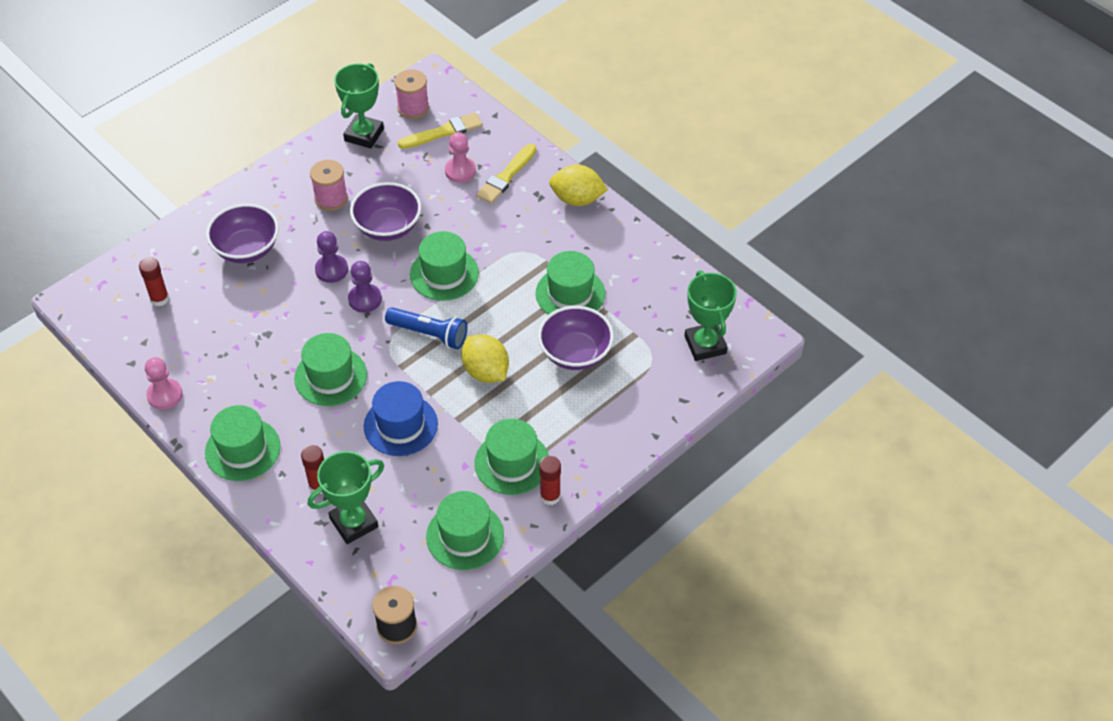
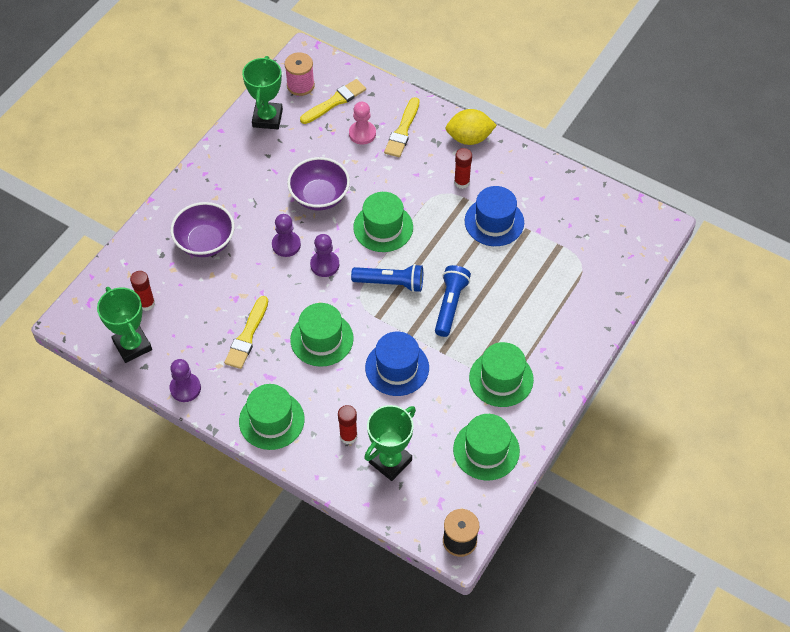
camera: 15 degrees left, 5 degrees up
(165, 395) = (185, 388): pink pawn -> purple pawn
(252, 355) = (247, 336): none -> yellow brush
(331, 198) = (261, 181): pink spool -> none
(486, 372) = (450, 305): yellow lemon -> blue flashlight
(550, 496) = (542, 399): red glue stick -> red glue stick (461, 182)
(570, 293) = (494, 222): green hat -> blue hat
(575, 353) = (517, 272): purple bowl -> none
(705, 345) = (619, 241): green trophy -> green trophy (132, 345)

